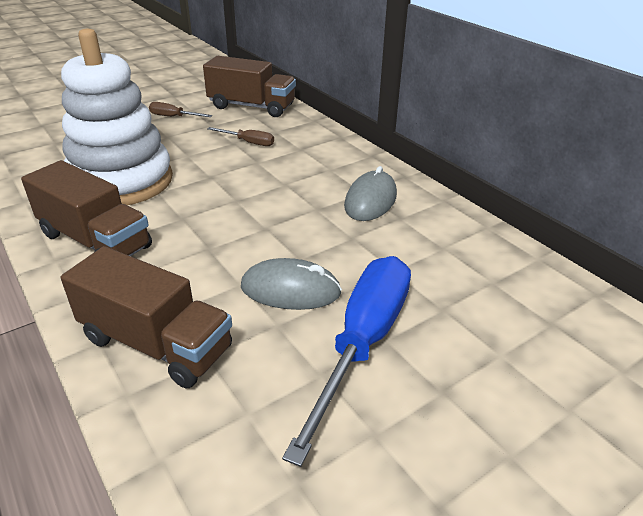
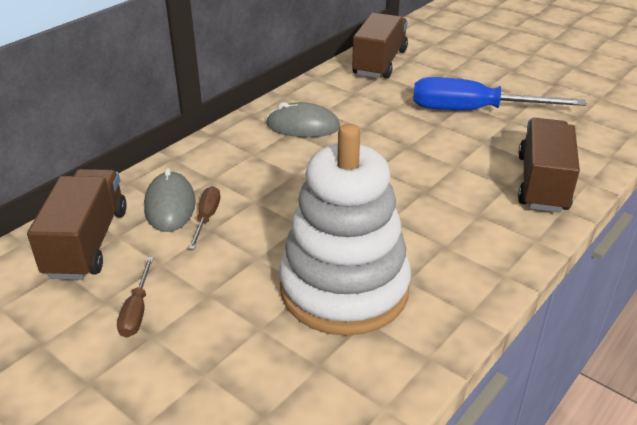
camera: 105 degrees left, 0 degrees up
(95, 241) = (460, 260): brown truck -> brown truck (379, 63)
(290, 290) = (446, 143): grey mouse -> grey mouse (170, 205)

